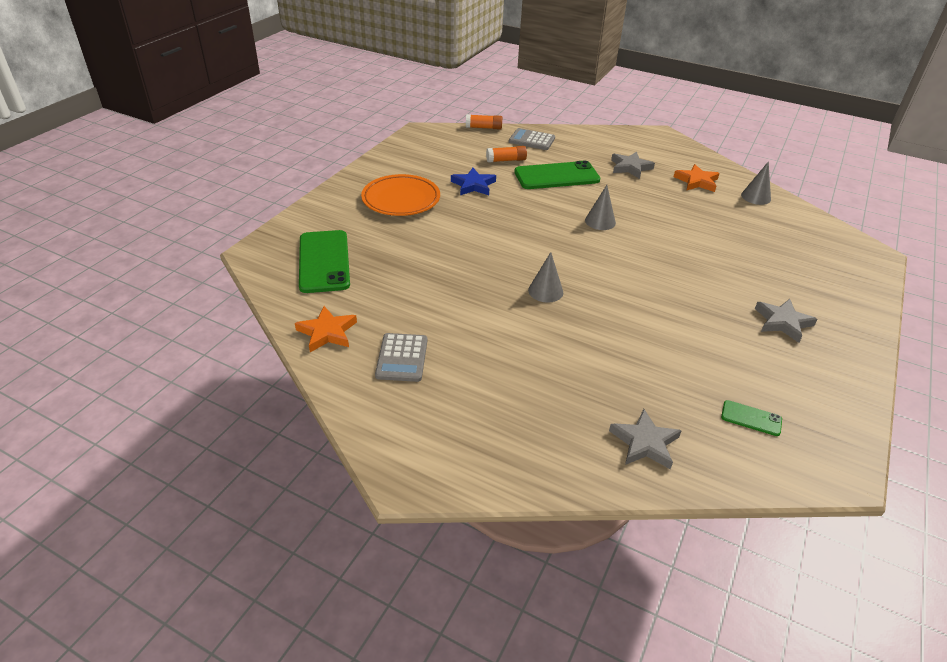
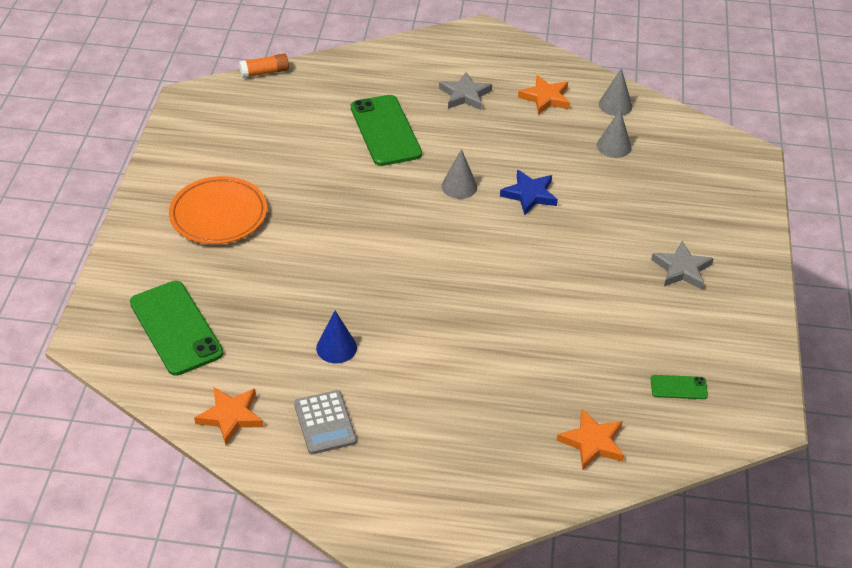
camera: 20 degrees left, 5 degrees up
(442, 305) = (336, 347): none -> blue cone
(473, 185) = (294, 170): blue star -> blue star (529, 195)
(506, 160) = (315, 120): orange glue stick -> none
(532, 140) = (333, 79): grey calculator -> none
(545, 291) = (436, 298): grey cone -> grey cone (614, 146)
(556, 176) = (385, 131): green phone -> green phone turned 75 degrees counterclockwise
(644, 443) = (592, 442): grey star -> orange star

